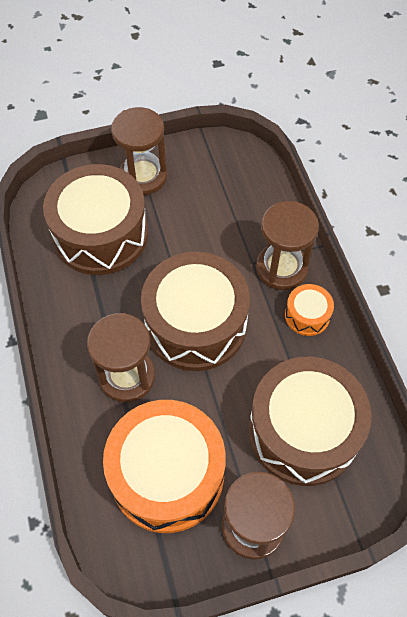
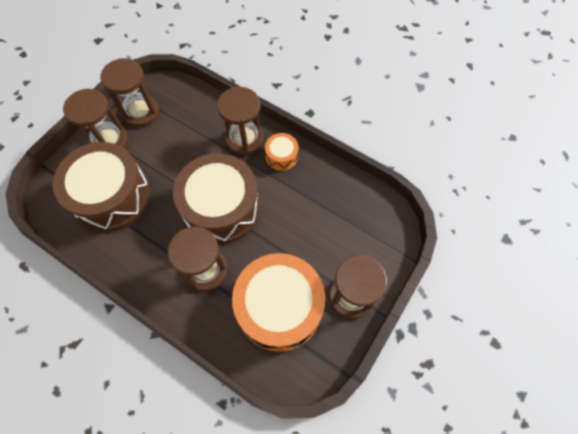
camera: 40 degrees left, 5 degrees up
(197, 166) = (140, 112): none -> brown hourglass
(303, 431) = (333, 222): brown drum -> none

